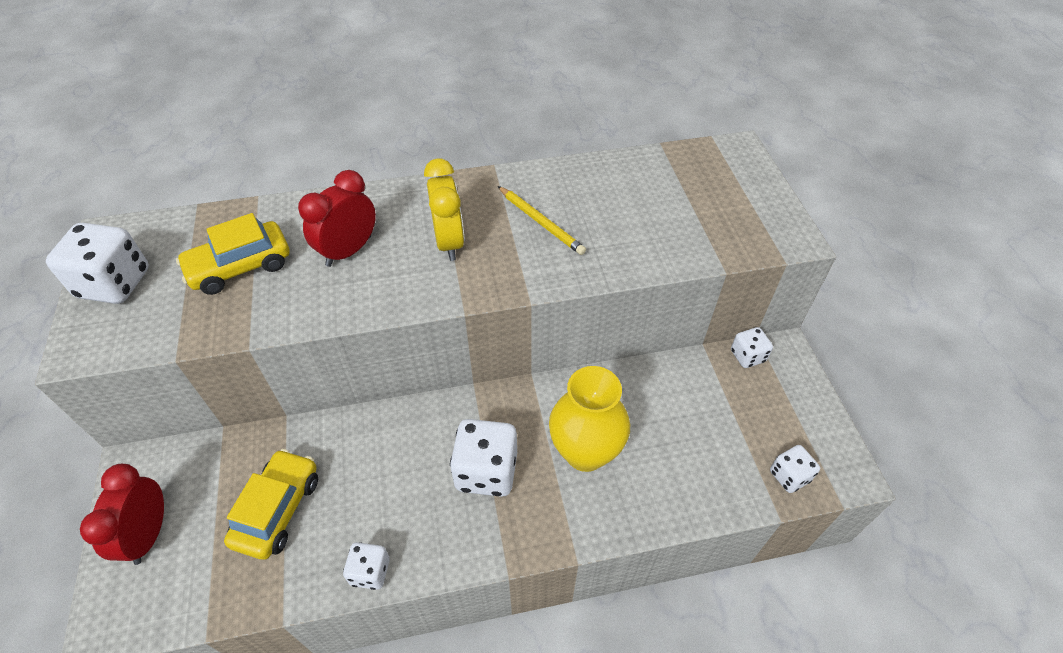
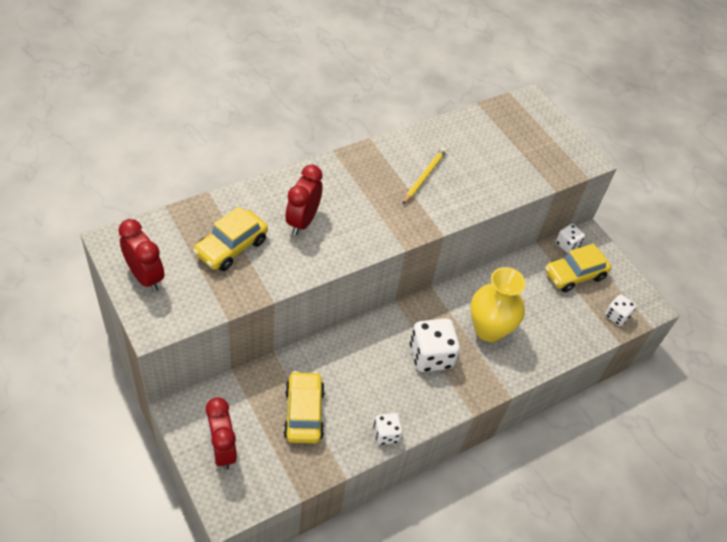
camera: 25 degrees left, 0 degrees up
(115, 283) = (145, 277): white dice -> red clock
(449, 242) = (369, 202): yellow clock -> none
(541, 222) = (424, 176): yellow pencil -> yellow pencil turned 90 degrees counterclockwise
(743, 400) = (574, 275): none -> yellow car

